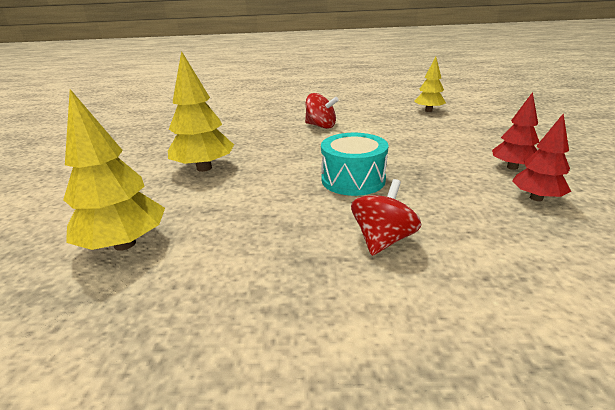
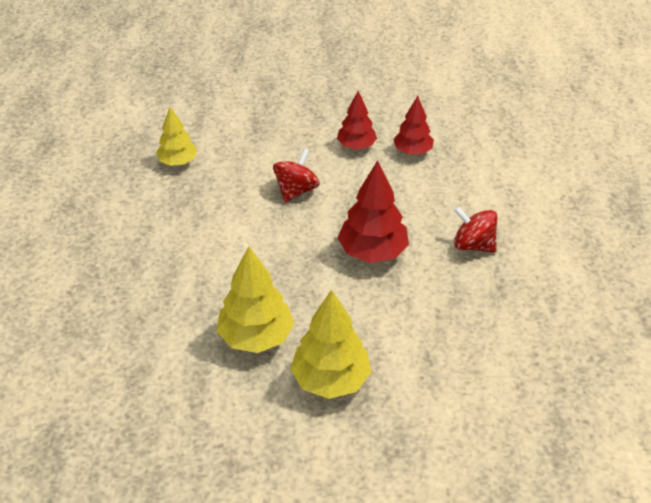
camera: 90 degrees left, 15 degrees up
(124, 244) = (487, 412): yellow tree -> yellow tree (256, 337)
(321, 126) = (207, 269): red spinning top -> red spinning top (296, 190)
(353, 180) = (372, 252): turquoise drum -> red tree

